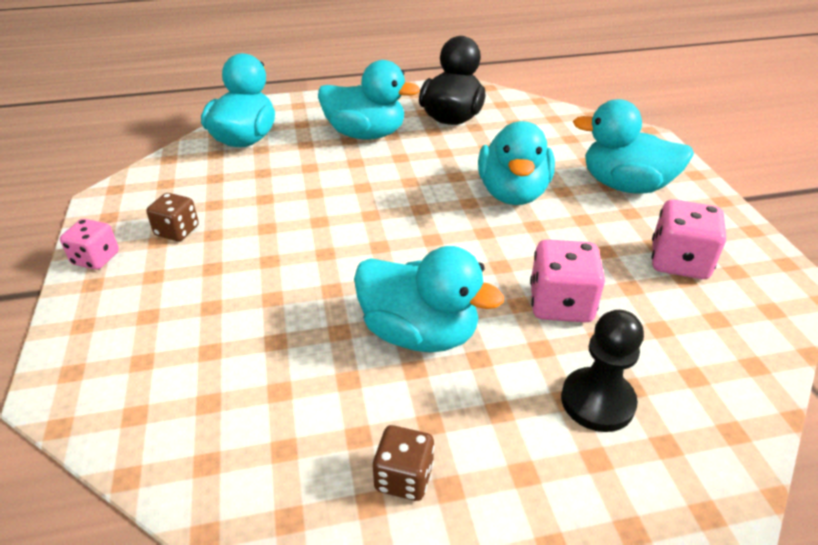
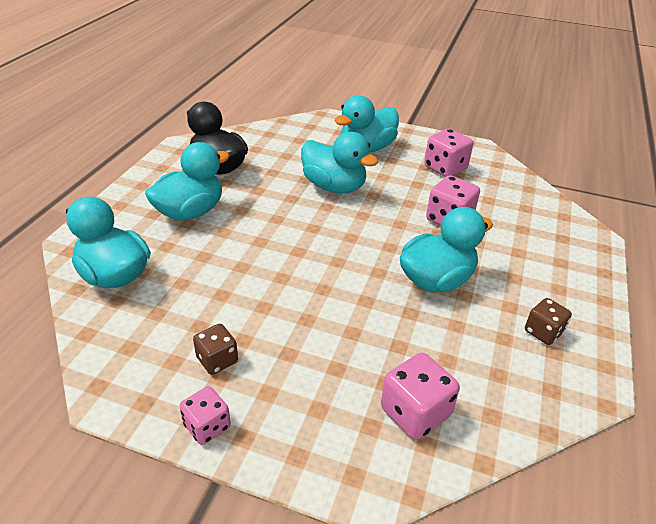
camera: 60 degrees left, 0 degrees up
(177, 389) = (415, 412): none -> pink dice
(597, 401) = (526, 243): black pawn -> none

